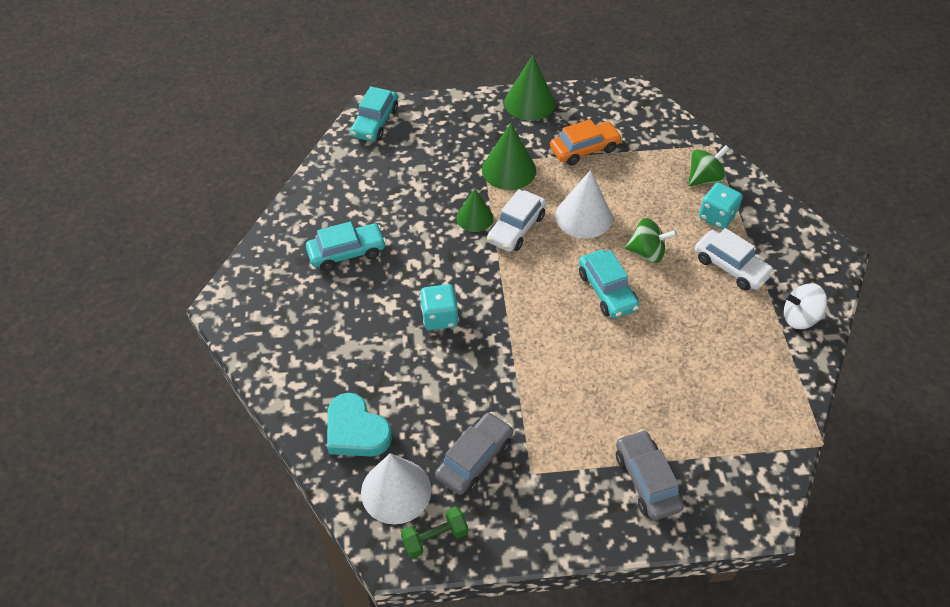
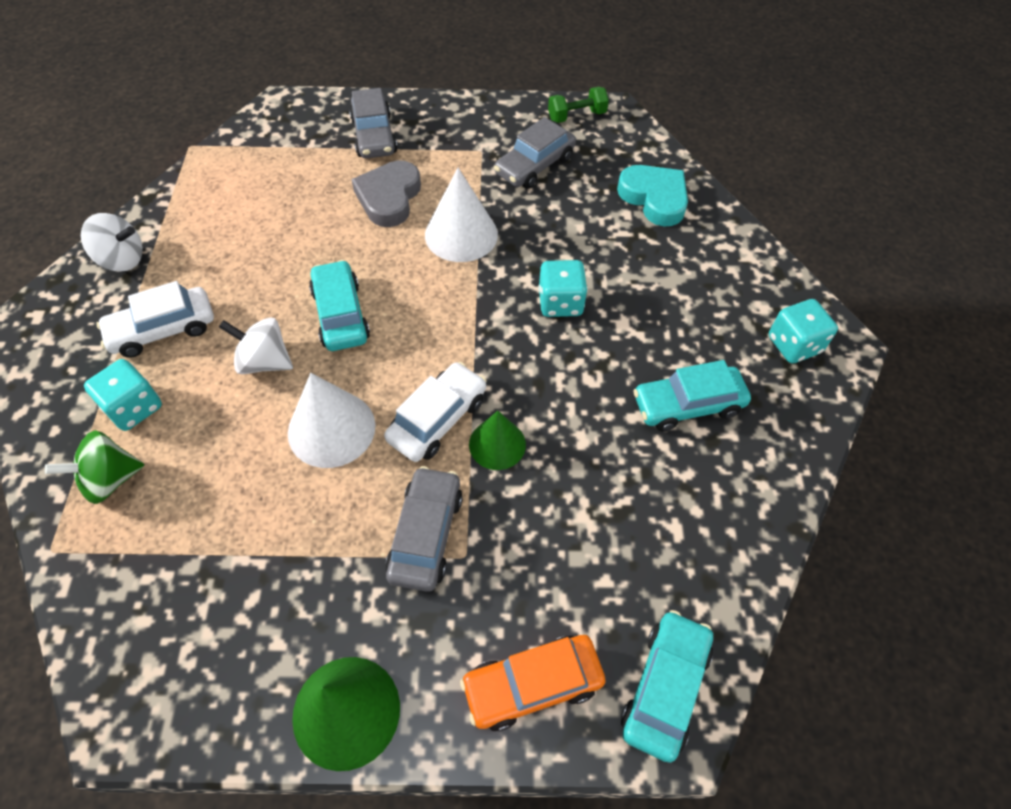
camera: 175 degrees left, 5 degrees up
(260, 302) = (794, 345): none -> turquoise dice
(396, 491) = (612, 149): white cone -> white cone (461, 234)
(509, 170) = (425, 534): green cone -> grey car
(584, 149) = (281, 568): orange car -> orange car (532, 685)
(605, 403) = (389, 198): none -> grey heart
(647, 252) = (264, 361): green spinning top -> white spinning top
(731, 267) = (163, 330): white car -> white car turned 75 degrees counterclockwise

